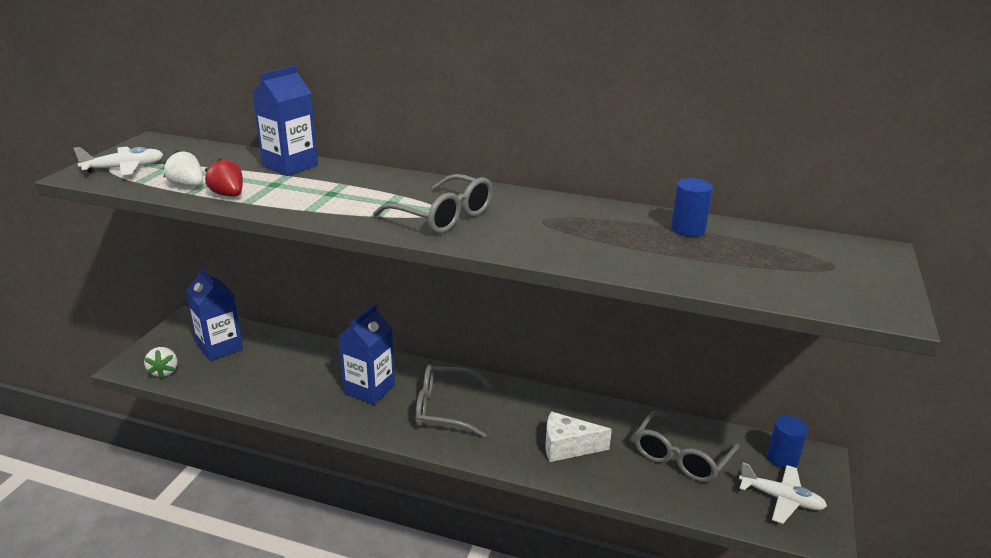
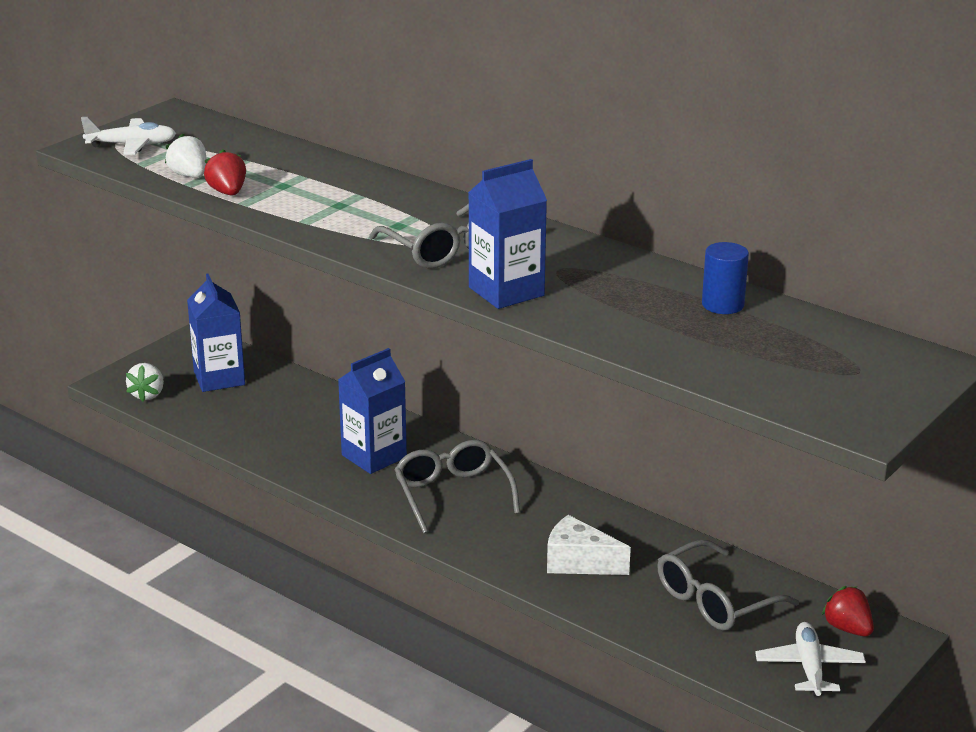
camera: 20 degrees right, 0 degrees up
(290, 165) = (313, 164): blue carton -> blue carton (506, 291)
(444, 409) = (452, 494): grey glasses -> grey glasses turned 45 degrees clockwise
(781, 499) = (809, 667): white plane -> white plane turned 135 degrees counterclockwise
(782, 459) = (847, 628): blue cylinder -> red strawberry

